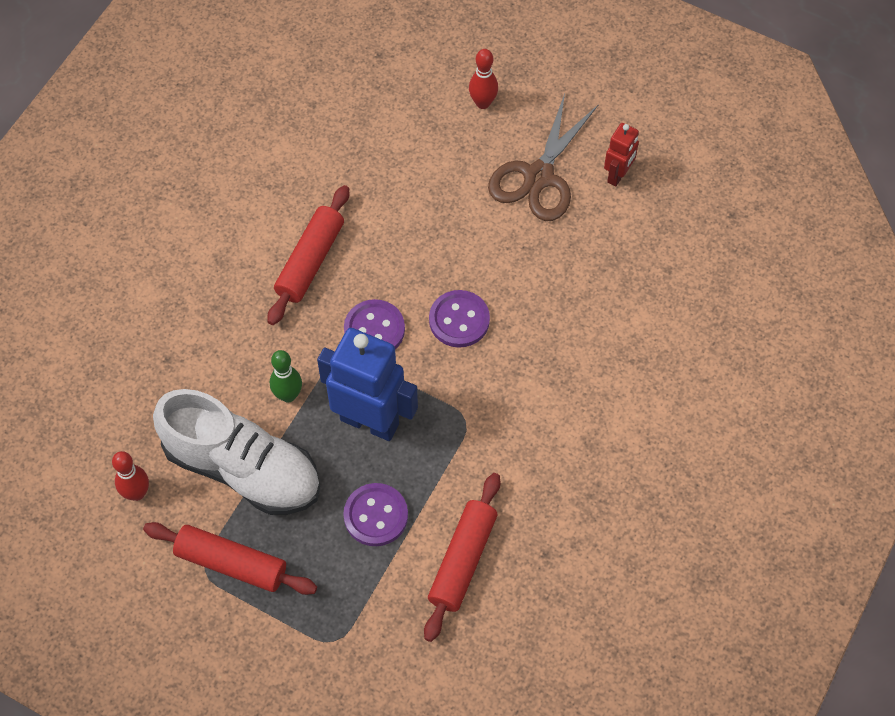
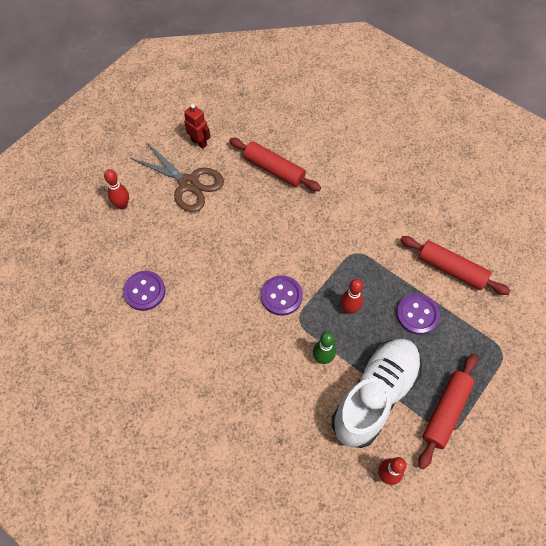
camera: 80 degrees left, 0 degrees up
(310, 261) = (219, 330): red rolling pin -> red rolling pin (274, 169)
(370, 421) = (349, 308): blue robot -> red bowling pin
(459, 320) = (284, 245): purple button -> purple button (144, 291)

